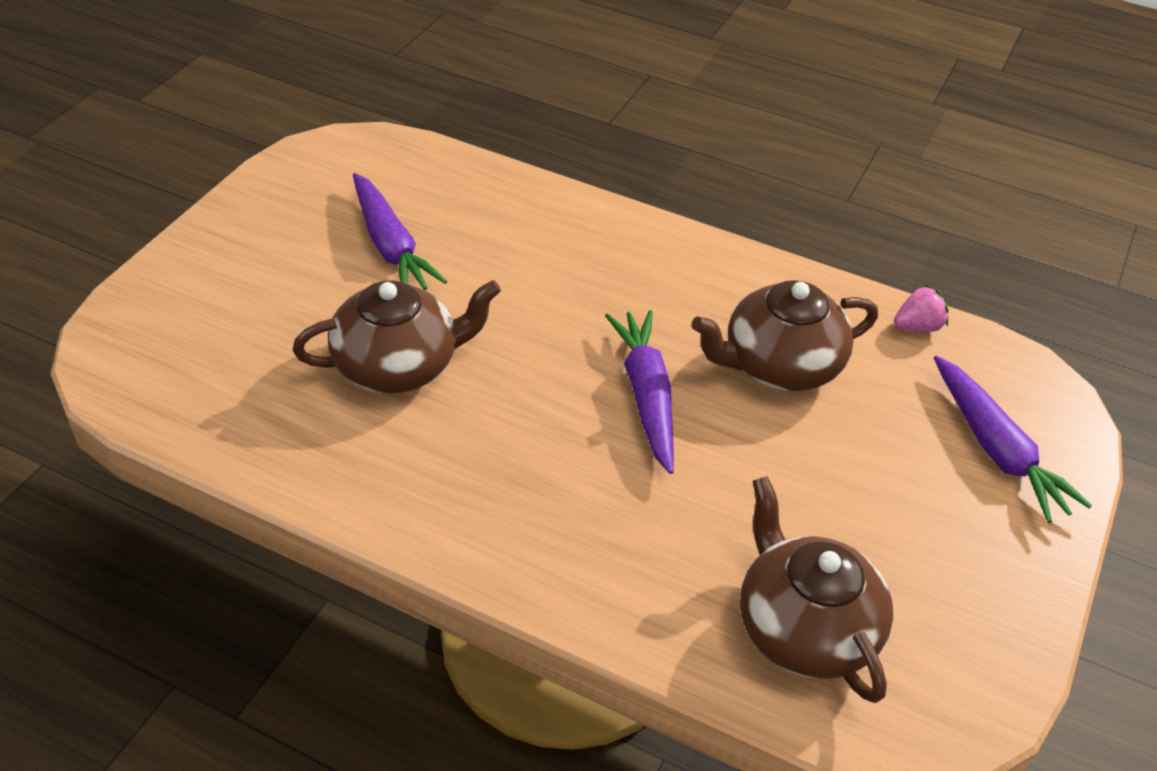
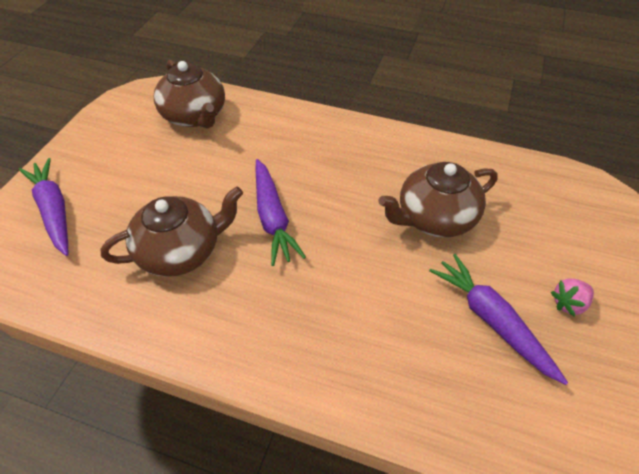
camera: 175 degrees right, 5 degrees up
(917, 327) = (65, 300): pink strawberry -> pink strawberry (569, 304)

